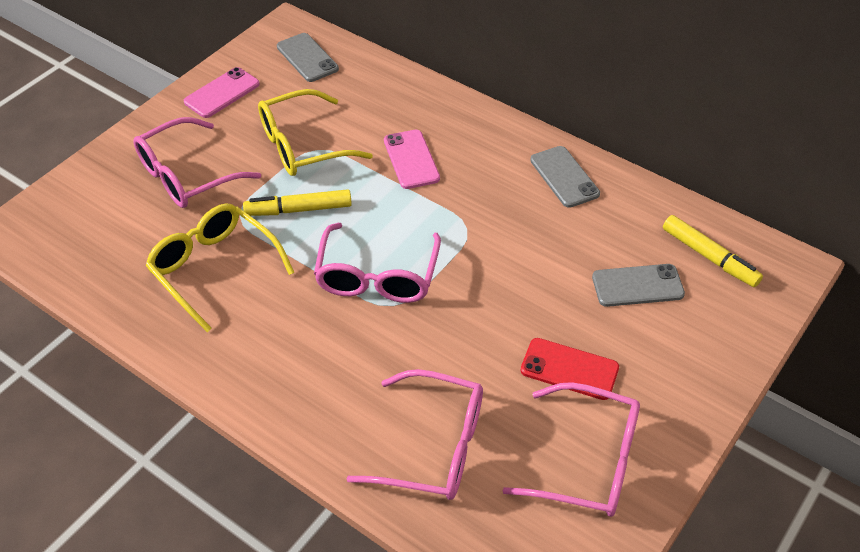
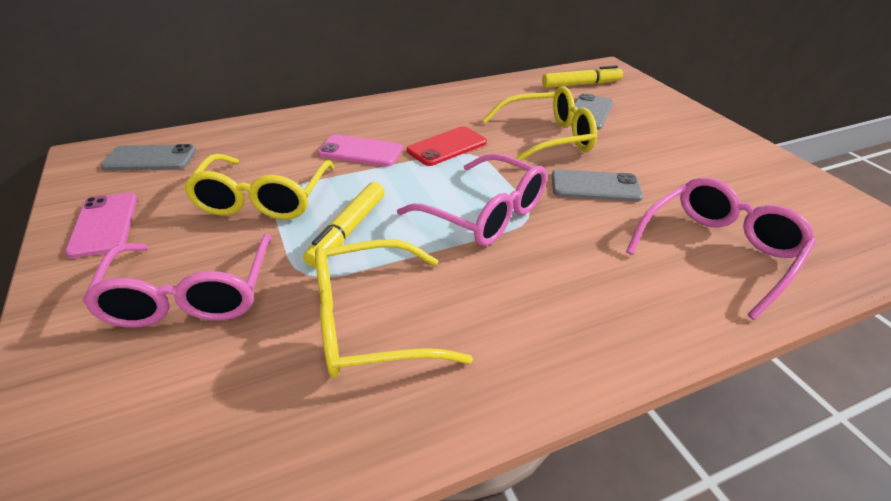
camera: 60 degrees left, 10 degrees down
(543, 271) = (546, 139): none -> yellow glasses
(564, 177) = (458, 102): grey phone -> grey phone (595, 186)
(569, 369) = (656, 161): red phone -> red phone (447, 147)
(586, 461) = (755, 184): pink glasses -> none

